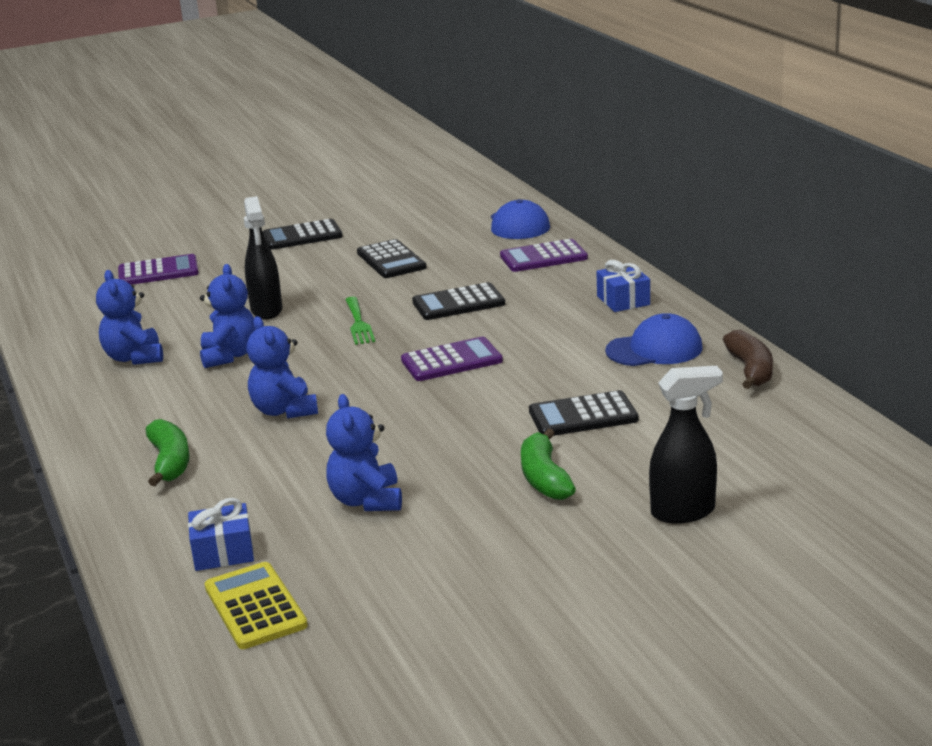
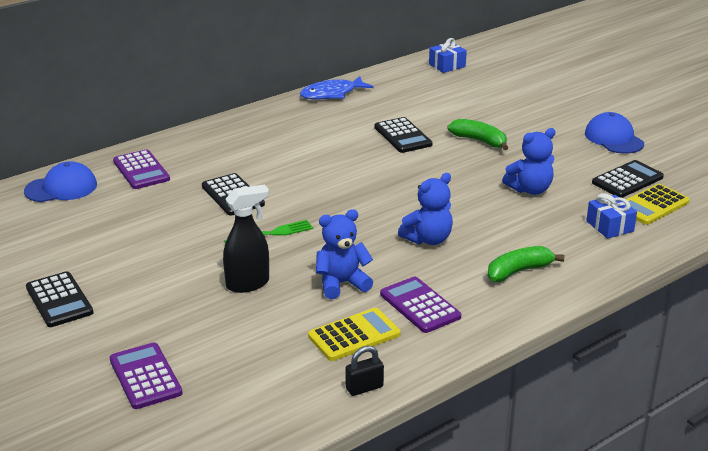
camera: 105 degrees left, 5 degrees up
(52, 358) = (364, 388): none -> black padlock
(134, 358) = (354, 335): blue teddy bear -> yellow calculator
(391, 260) = (136, 238): black calculator -> black calculator (627, 180)
(451, 361) = (335, 186): purple calculator -> purple calculator (420, 305)
(544, 478) = (479, 141): green banana -> green banana turned 120 degrees counterclockwise
(623, 300) = (229, 135): blue gift -> blue gift (447, 65)
(654, 349) = (307, 121): blue cap -> blue cap (614, 138)
(683, 512) = (497, 105): black spray bottle -> none
(750, 370) = (332, 94): brown banana -> blue fish

